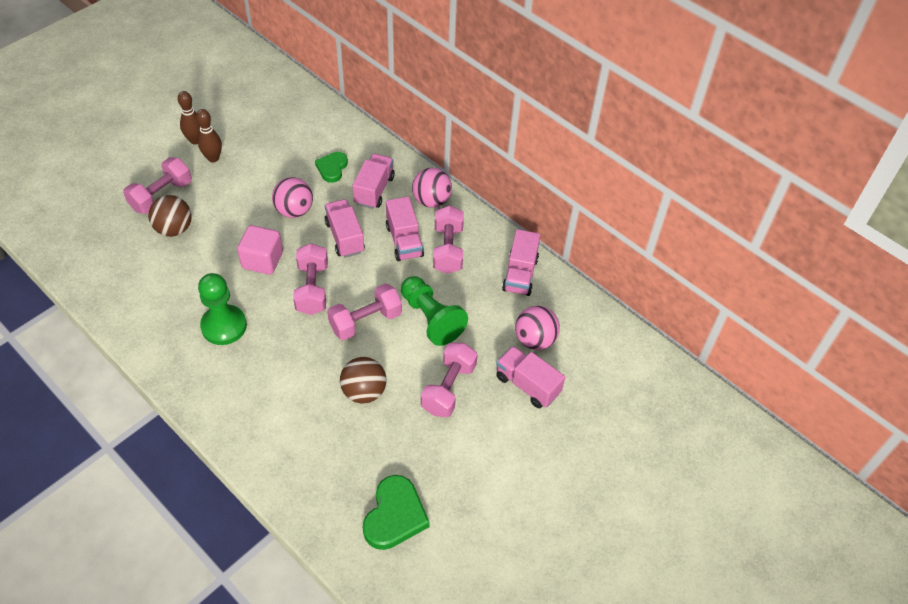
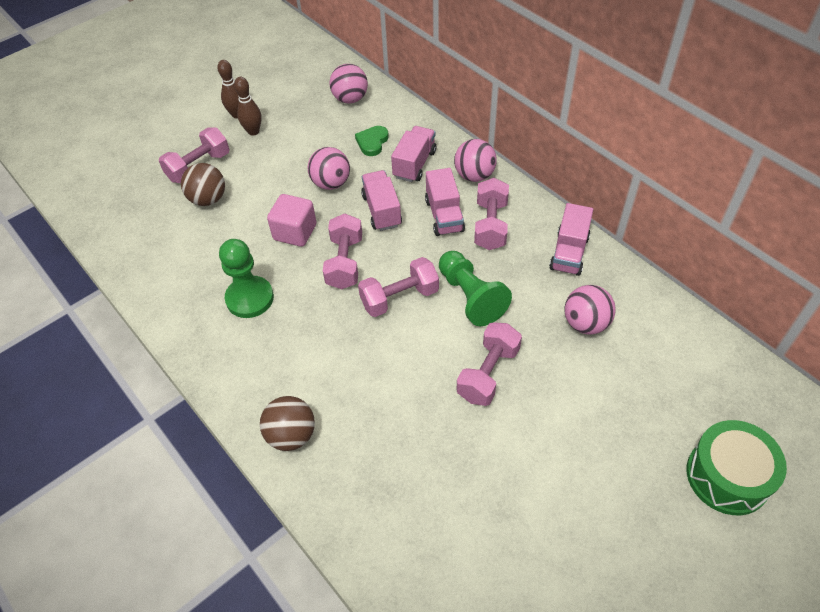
camera: 10 degrees right, 0 degrees up
(308, 123) = (350, 99): none -> pink ball
(364, 392) = (394, 373): brown ball -> brown ball (291, 435)
(395, 515) = (423, 516): green heart -> none
(527, 385) = (577, 373): pink truck -> none
(653, 468) = (727, 476): none -> green drum

